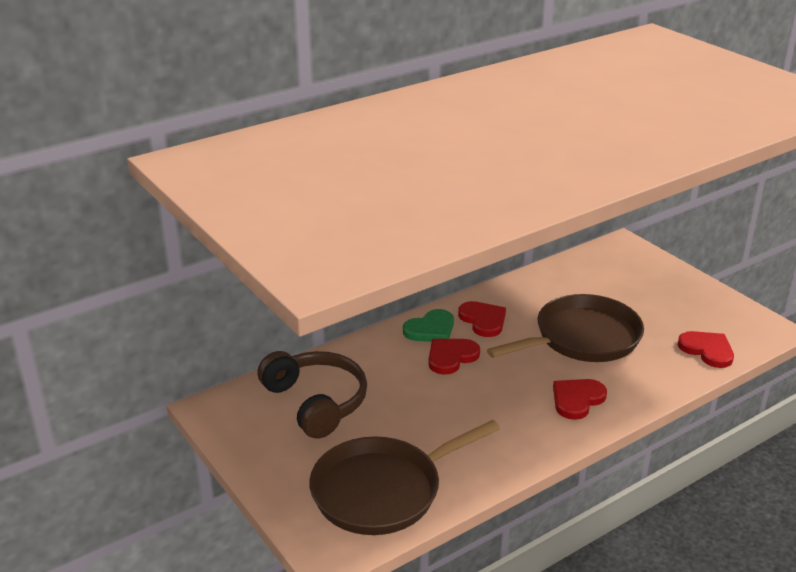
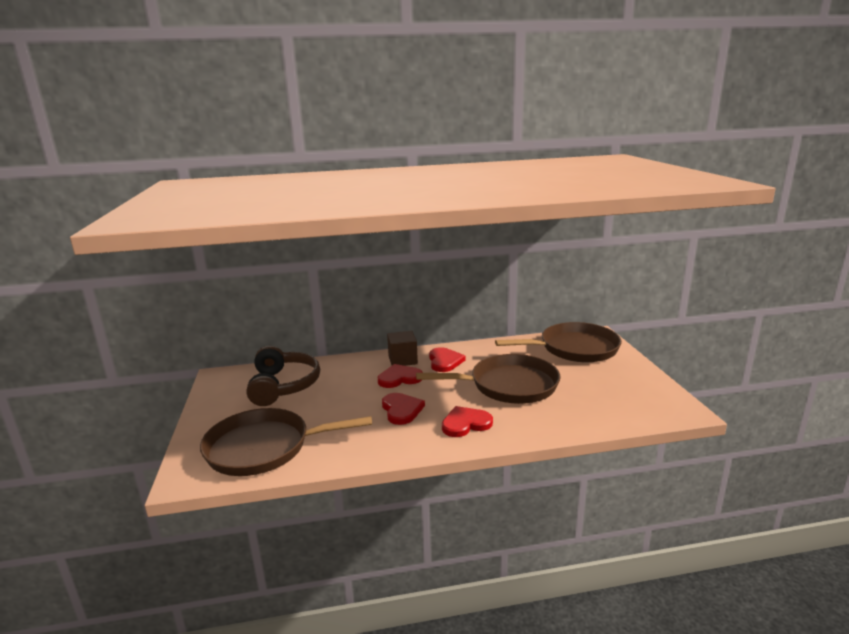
camera: 25 degrees right, 10 degrees down
(430, 329) = (402, 360): green heart -> brown cube
(613, 270) = (574, 348): none -> brown pan
(707, 350) = (609, 413): red heart -> red heart (401, 410)

